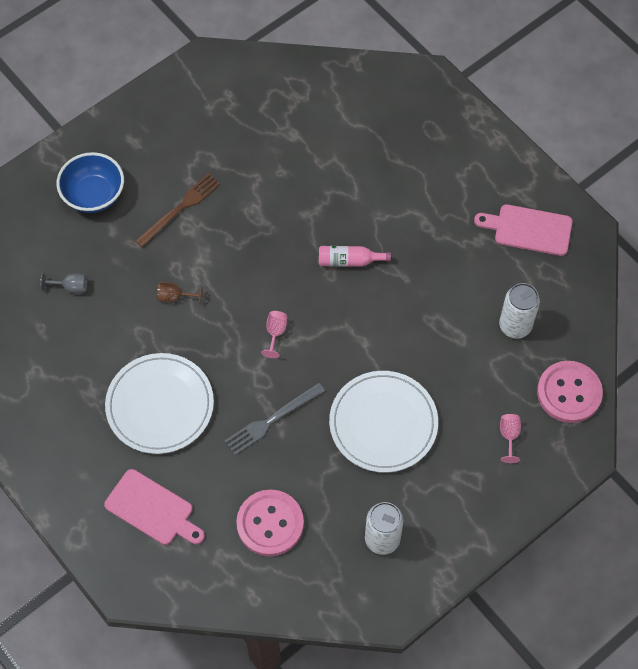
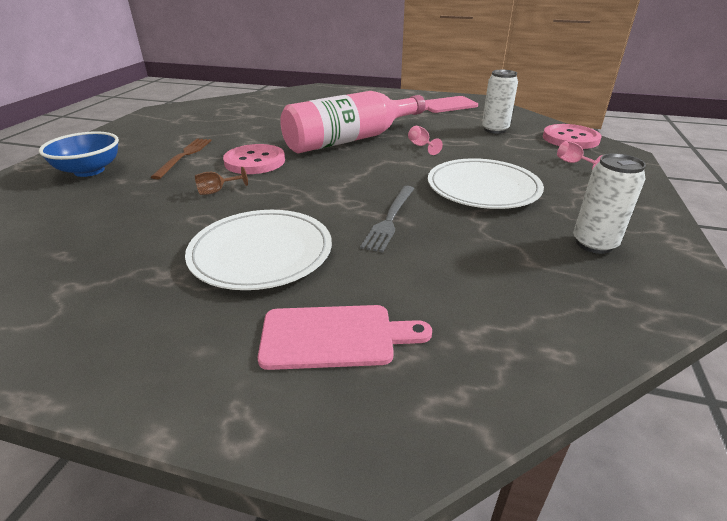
camera: 35 degrees left, 30 degrees down
(71, 287) = (90, 219): grey goblet -> none
(270, 524) = (484, 282): pink button -> pink button (255, 161)
(275, 333) = (333, 179): pink goblet -> pink goblet (421, 146)
(349, 261) = (350, 139): pink bottle -> pink bottle, size x2.48

